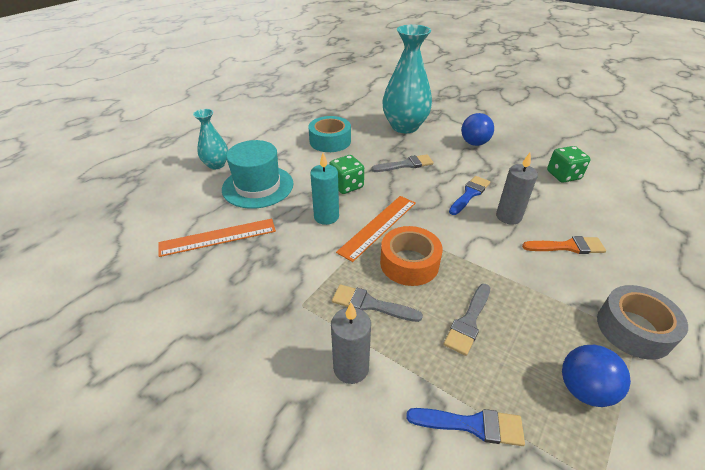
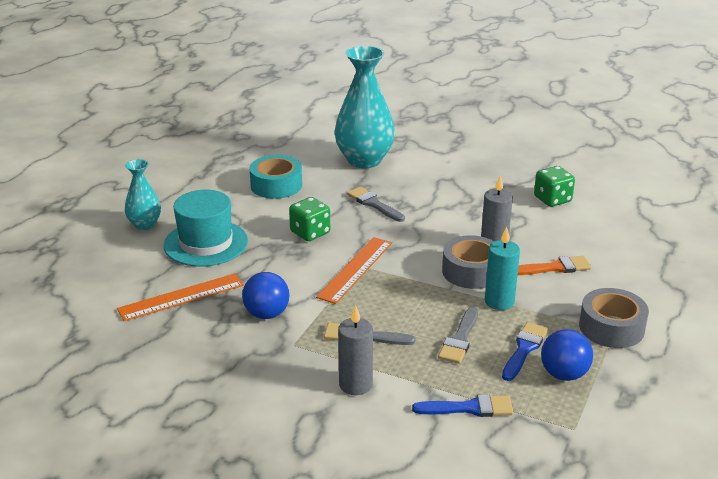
camera: 10 degrees left, 10 degrees down
(326, 217) = (296, 266): turquoise candle -> turquoise candle (499, 301)
(406, 164) = (374, 204): grey brush -> grey brush turned 105 degrees counterclockwise
(409, 263) = (395, 299): orange tape -> none
(469, 194) = (450, 228): blue brush -> blue brush (524, 349)
(474, 143) = (451, 173): blue ball -> blue ball (267, 314)
(486, 241) = (471, 271): none -> grey tape

